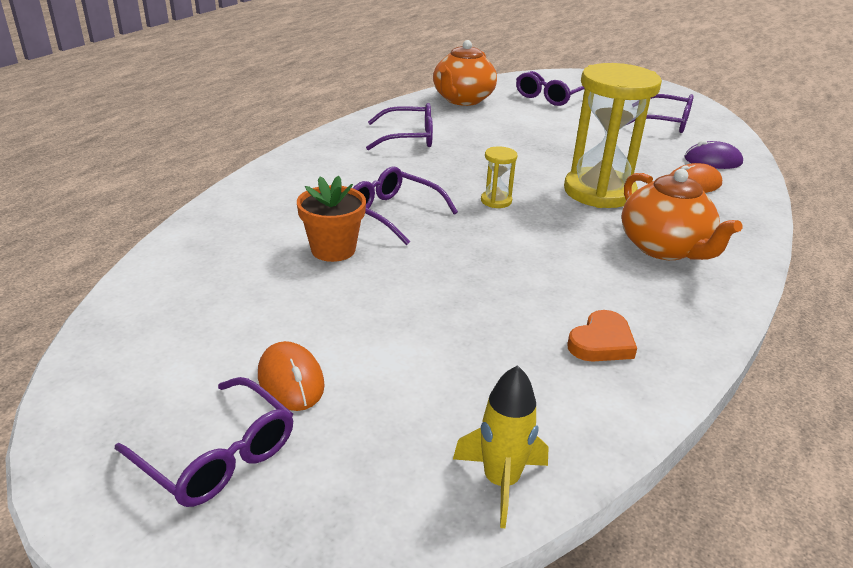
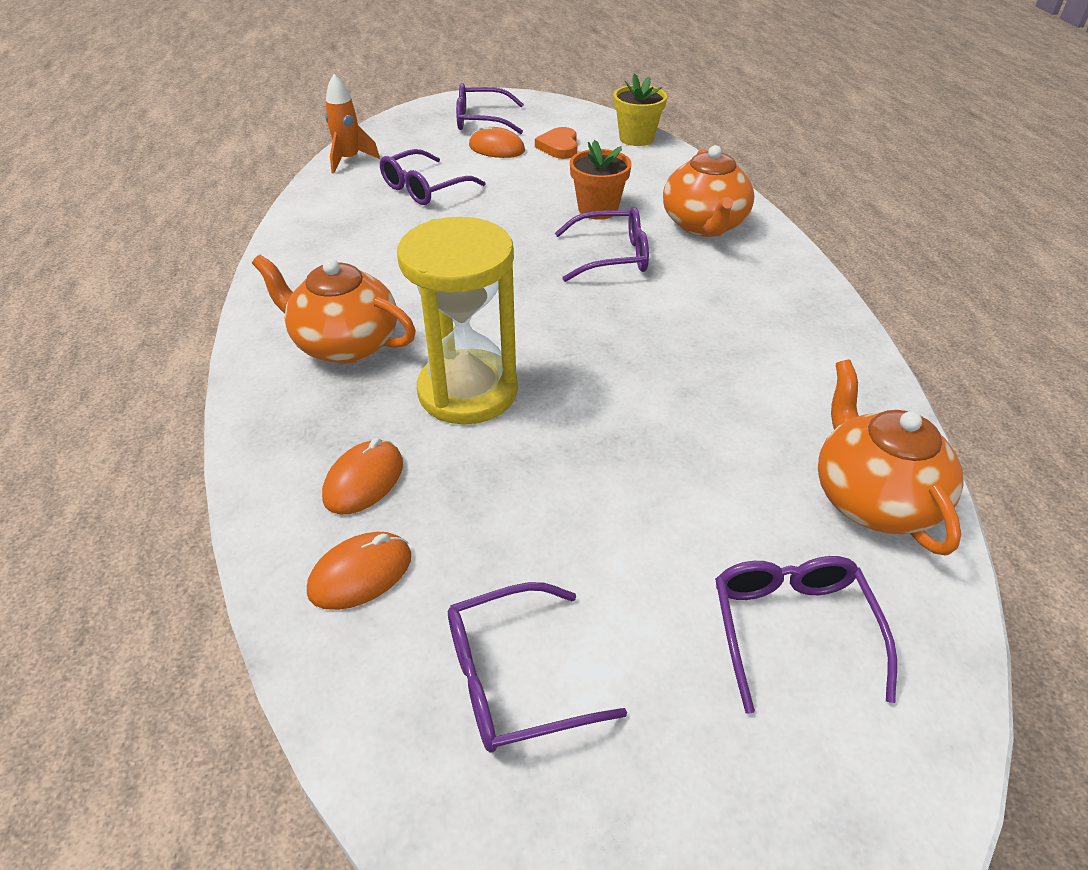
camera: 140 degrees right, 10 degrees up
(134, 302) = (636, 138): none -> yellow flower pot
(287, 200) = (704, 225): none -> orange teapot
(409, 138) = (770, 357): purple glasses -> purple glasses (424, 188)
(496, 201) = (552, 316): yellow hourglass -> none
(501, 481) = (349, 160): yellow rocket -> orange rocket
(601, 342) = (345, 237): orange heart -> orange heart (559, 147)
(712, 161) = (360, 574): purple mouse -> orange mouse

